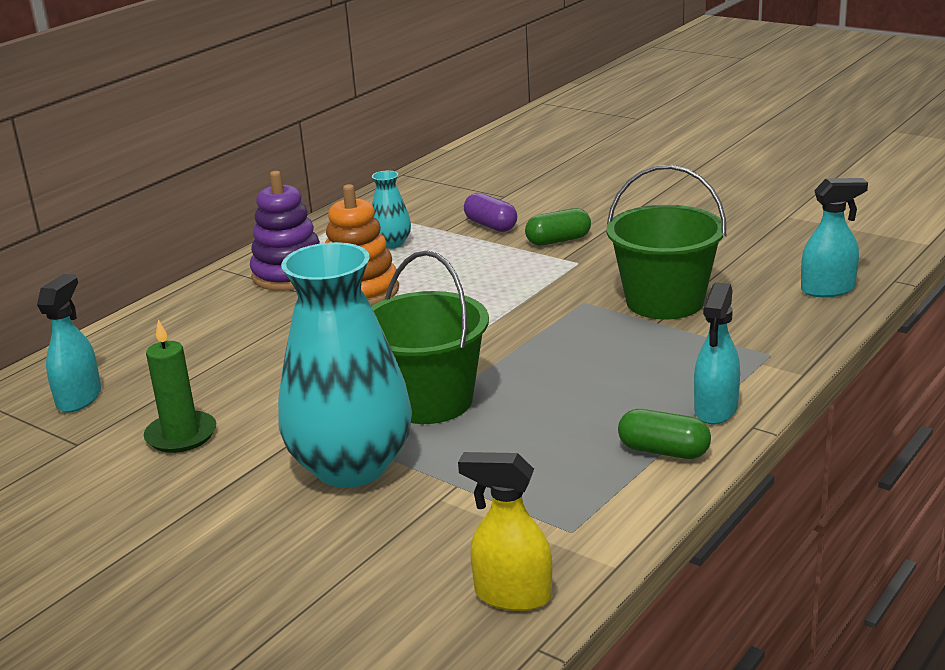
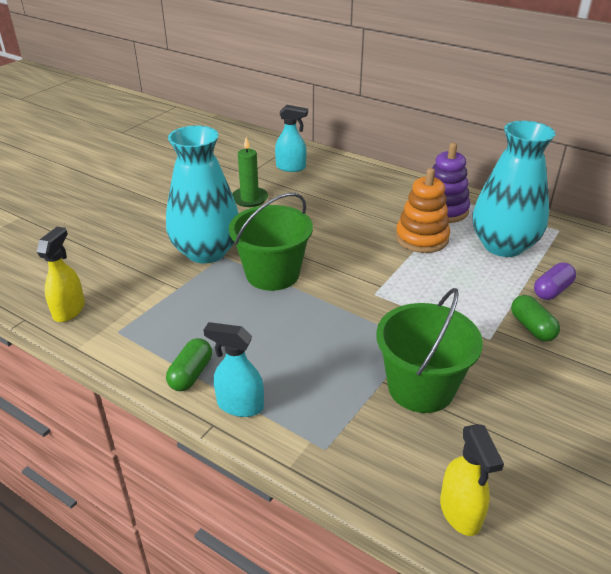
camera: 85 degrees right, 10 degrees up
(391, 243) = (503, 245): turquoise vase -> turquoise vase, size x2.27
(828, 289) = (460, 512): turquoise spray bottle -> yellow spray bottle

